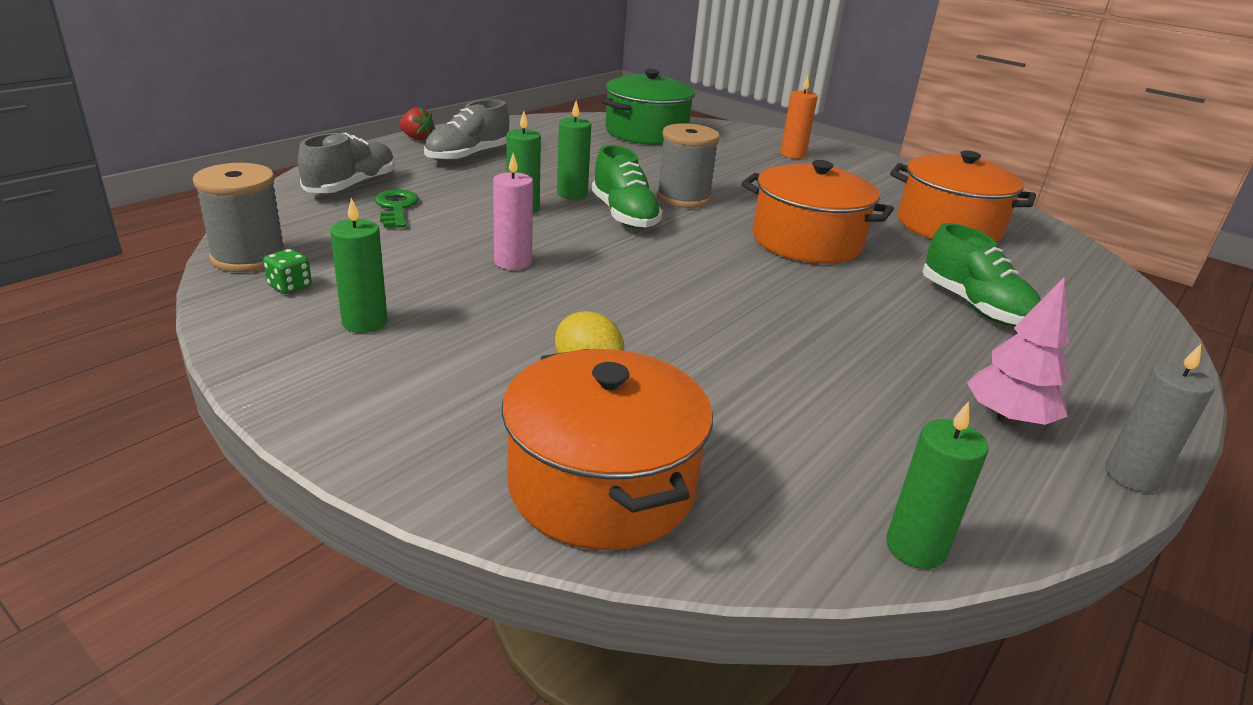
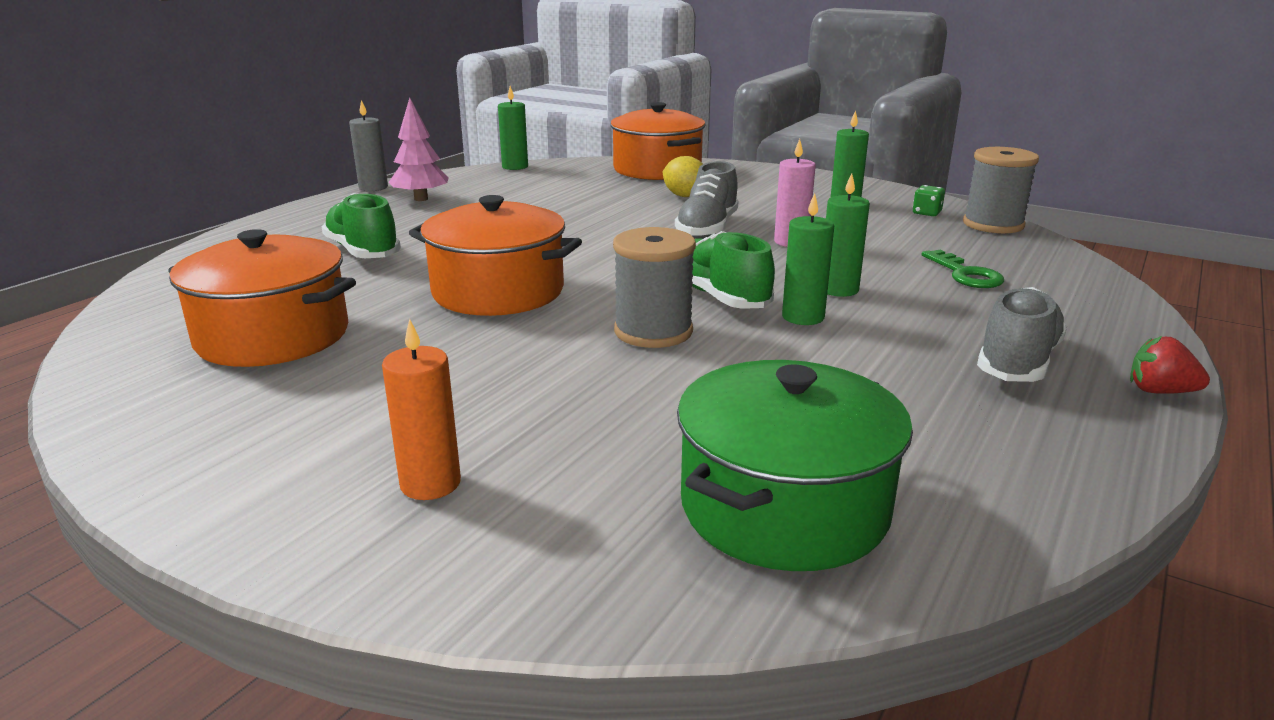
camera: 175 degrees right, 5 degrees down
(351, 186) = (1057, 291): grey shoe -> grey shoe (707, 229)

